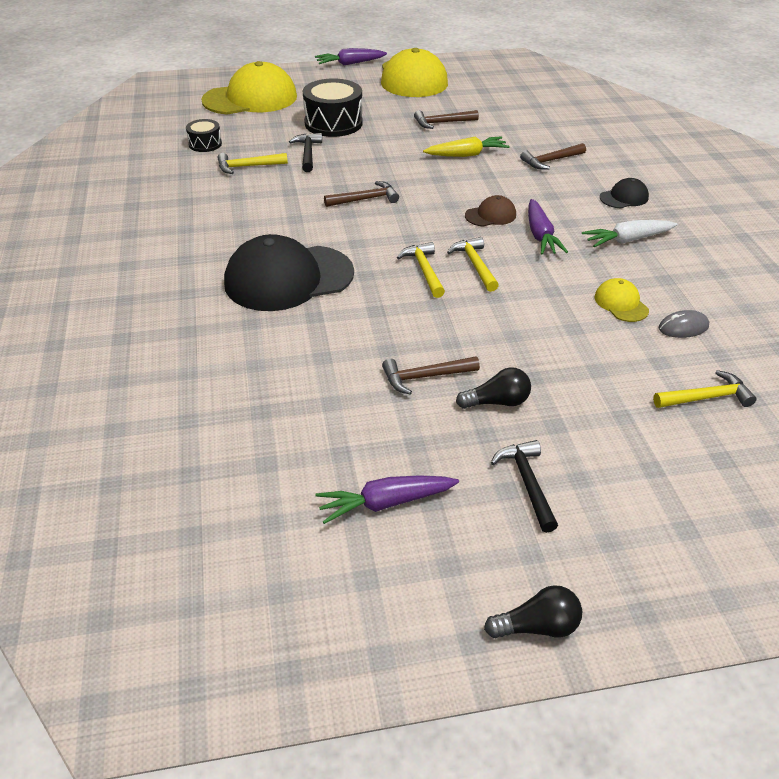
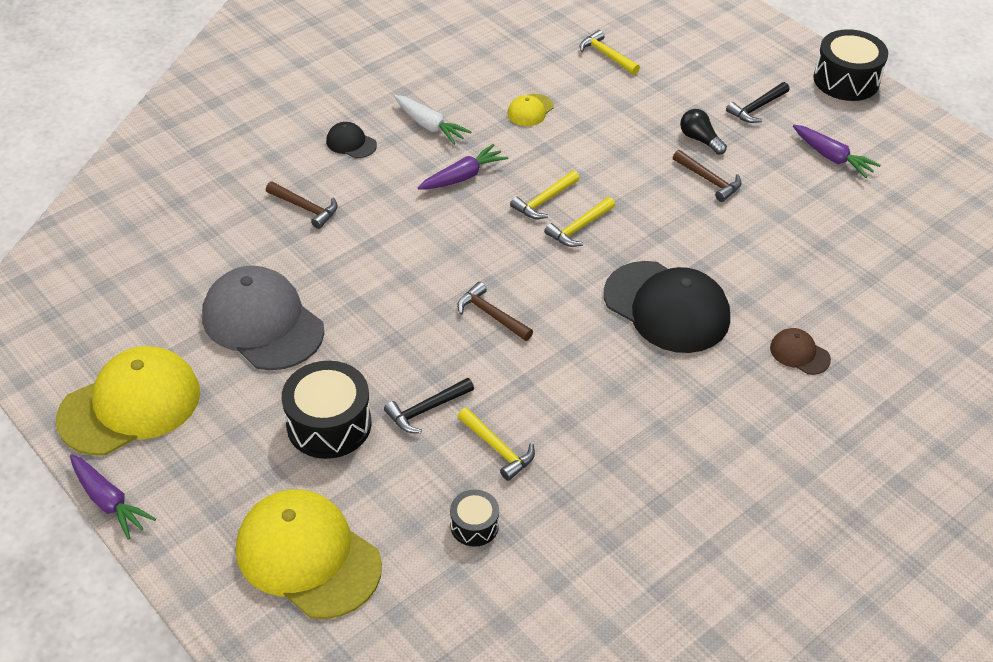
camera: 120 degrees left, 5 degrees up
(442, 123) = (262, 323): brown hammer -> grey cap
(467, 155) = (335, 274): yellow carrot -> none
(490, 215) = (452, 217): brown cap -> brown cap (799, 353)
(537, 626) = (846, 80): black light bulb -> black drum
(683, 327) = (535, 76): grey mouse -> none

